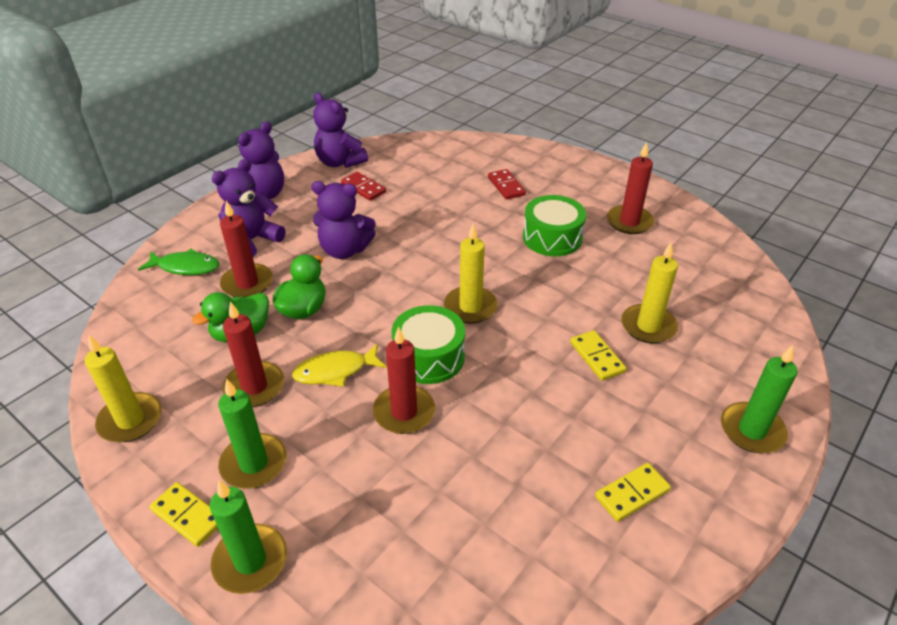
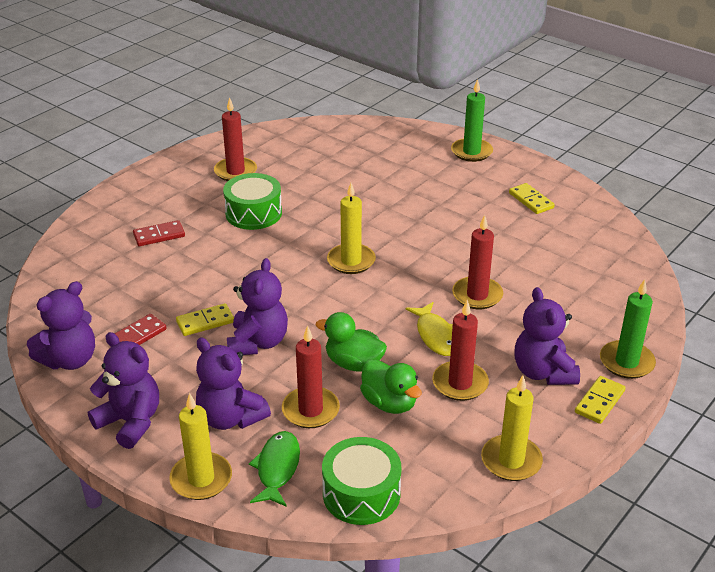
camera: 90 degrees left, 5 degrees down
(254, 463) = (543, 372): green candle -> purple teddy bear
(429, 357) = (414, 283): green drum -> green drum (361, 493)
(597, 357) = (409, 203): yellow domino -> yellow domino (205, 322)
(648, 326) = (374, 177): yellow candle -> yellow candle (201, 479)

